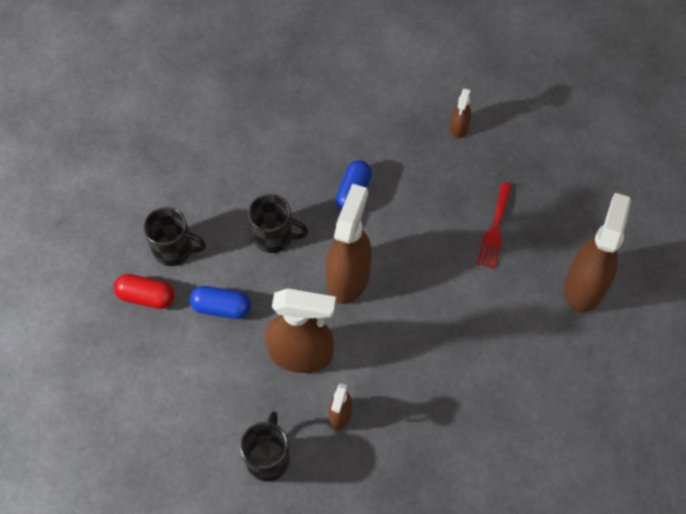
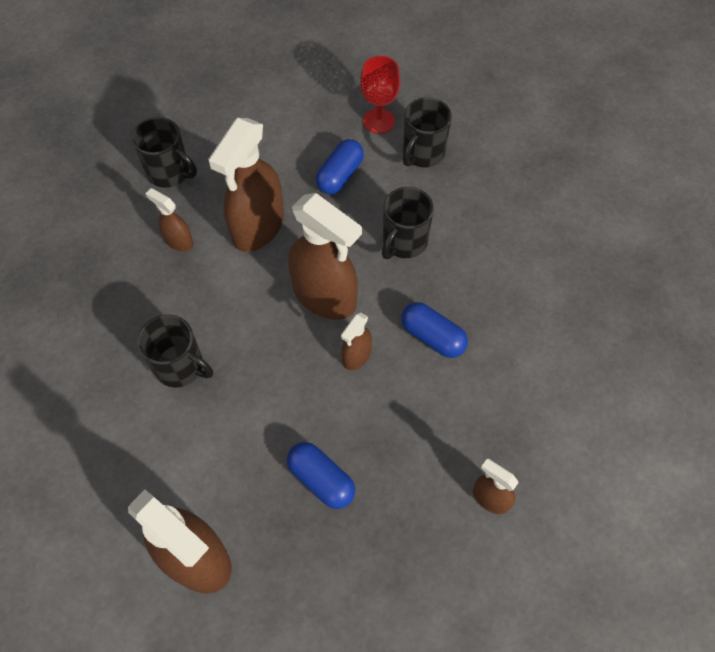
camera: 110 degrees right, 0 degrees up
(146, 297) = (378, 121): red capsule -> red goblet
(391, 238) = (356, 356): none -> brown spray bottle
(454, 359) = (180, 367): none -> black mug
(495, 229) = (321, 480): red fork -> blue capsule

